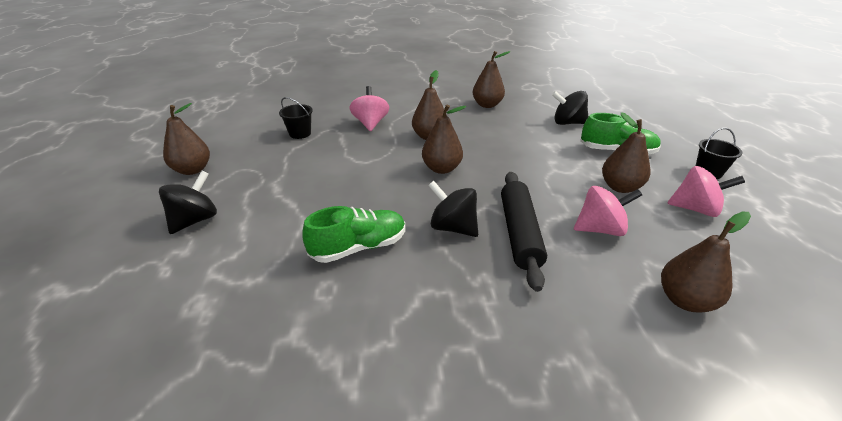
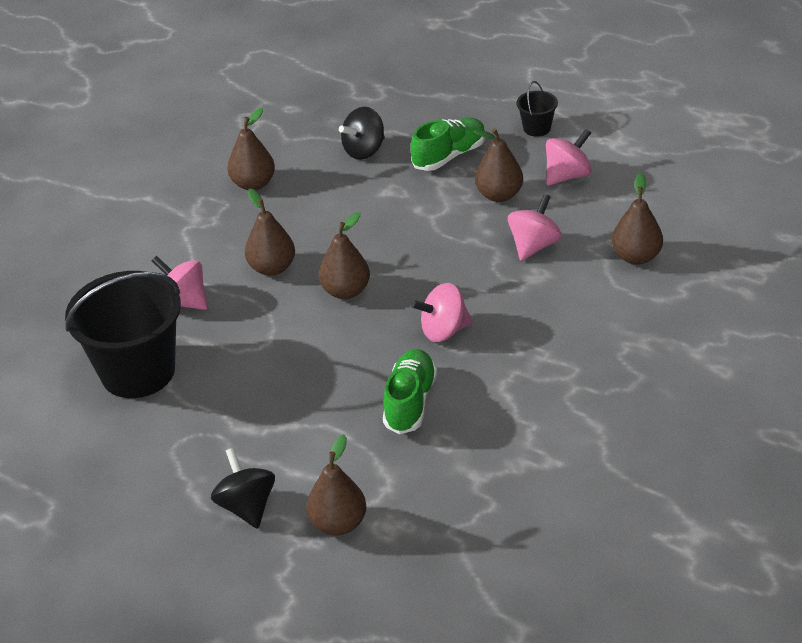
camera: 50 degrees left, 5 degrees up
(192, 170) = (127, 490): brown pear -> brown pear (338, 523)
(300, 133) = (138, 371): black bucket -> black bucket, size x2.33
(453, 227) = (443, 331): black spinning top -> pink spinning top
(519, 233) = (492, 295): black rolling pin -> none

